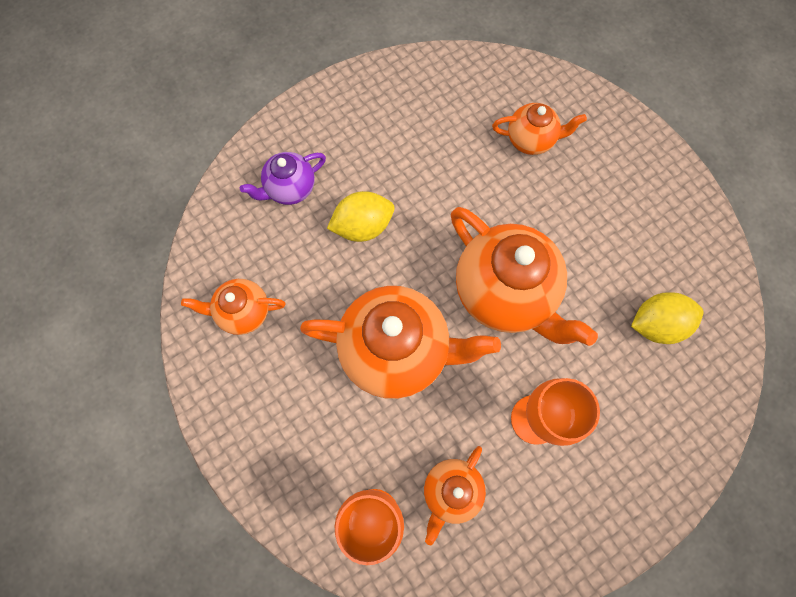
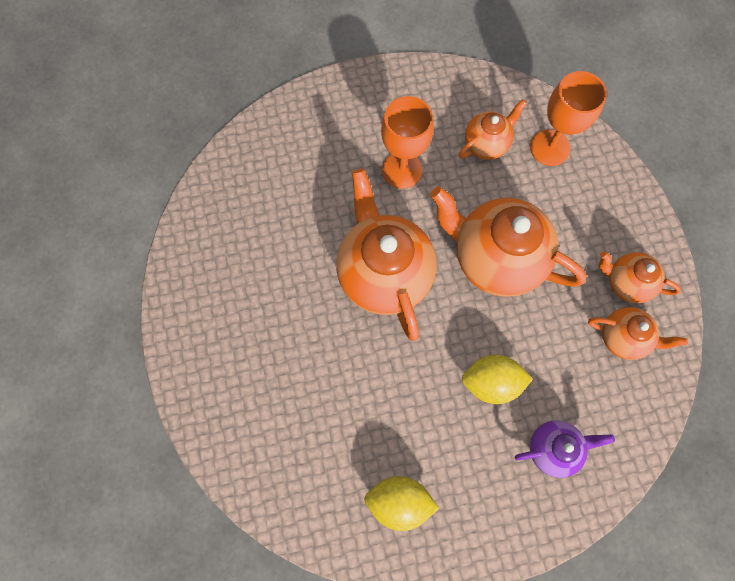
camera: 160 degrees left, 0 degrees up
(531, 140) = (292, 414): orange teapot -> orange teapot (626, 283)
(656, 324) = (269, 205): yellow lemon -> yellow lemon (399, 501)

